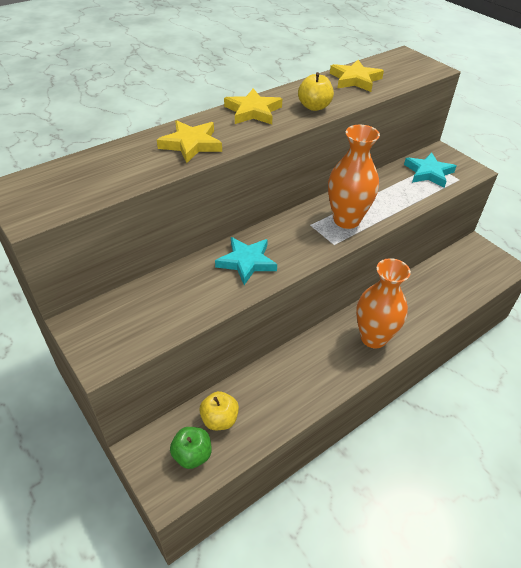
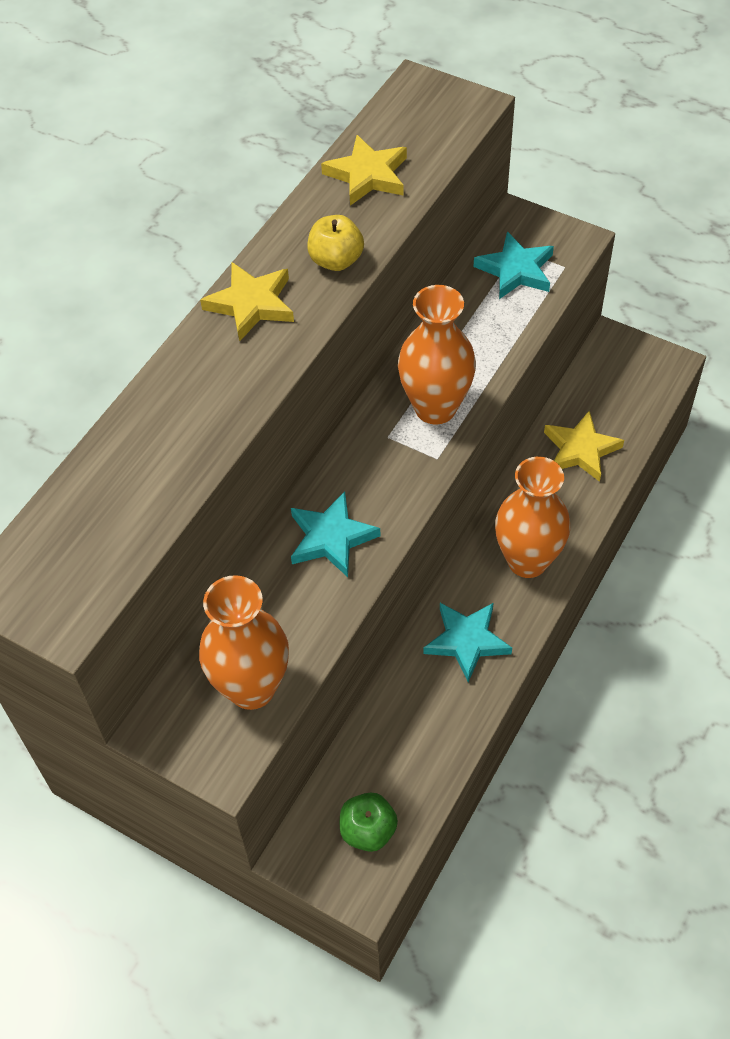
camera: 20 degrees left, 10 degrees up
(148, 323) = (251, 688): none -> orange vase
(191, 144) = (201, 407): yellow star -> yellow star (580, 450)
(219, 419) = (377, 768): yellow apple -> none
(314, 368) = (466, 641): none -> turquoise star

